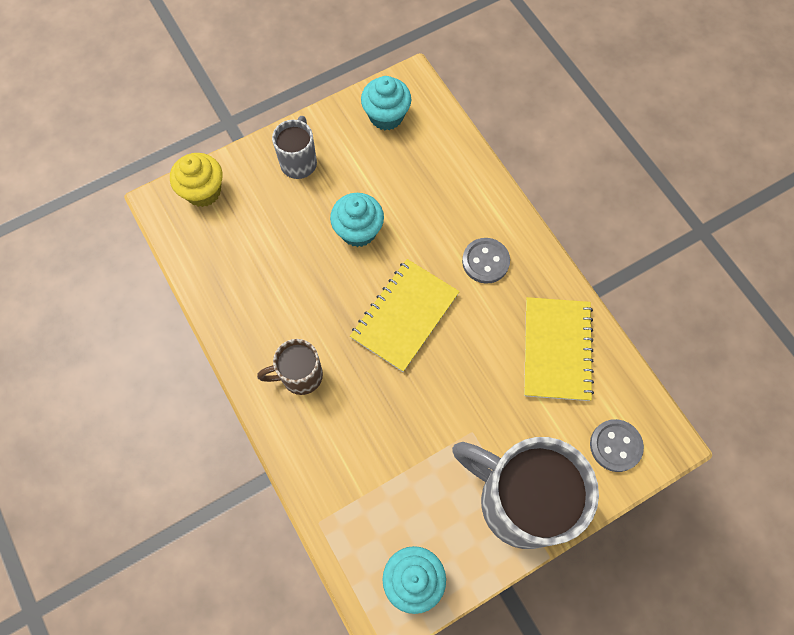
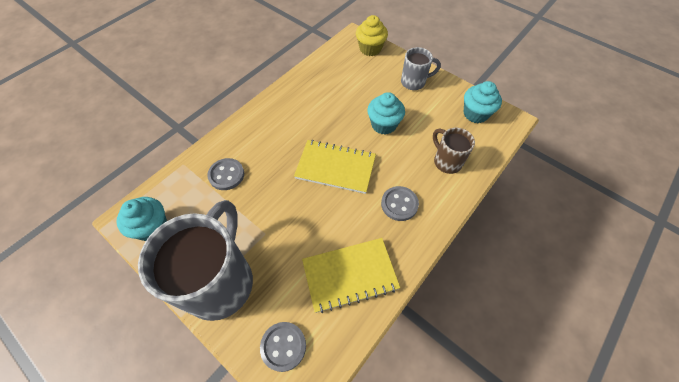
camera: 70 degrees right, 10 degrees down
(300, 376) = (274, 126): brown mug -> brown mug (446, 161)
(362, 462) = (226, 175): none -> grey button

